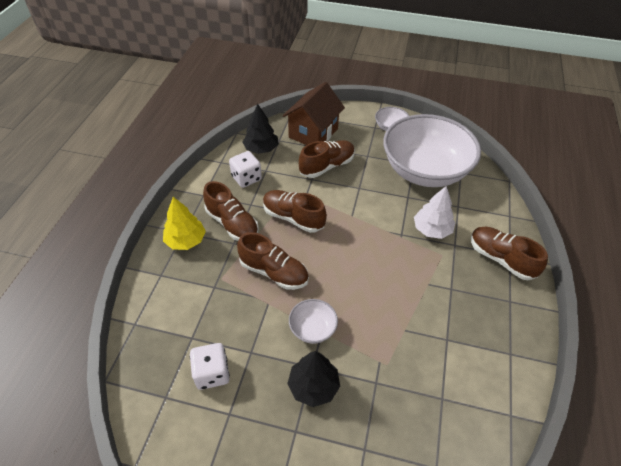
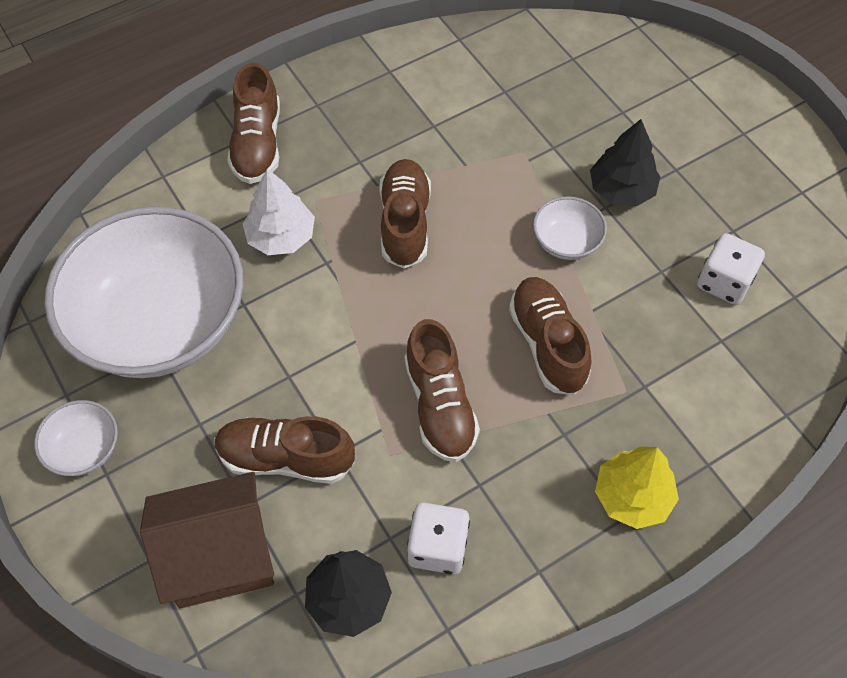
camera: 135 degrees left, 10 degrees up
(232, 224) = (539, 470): brown shoe -> brown shoe (405, 223)

